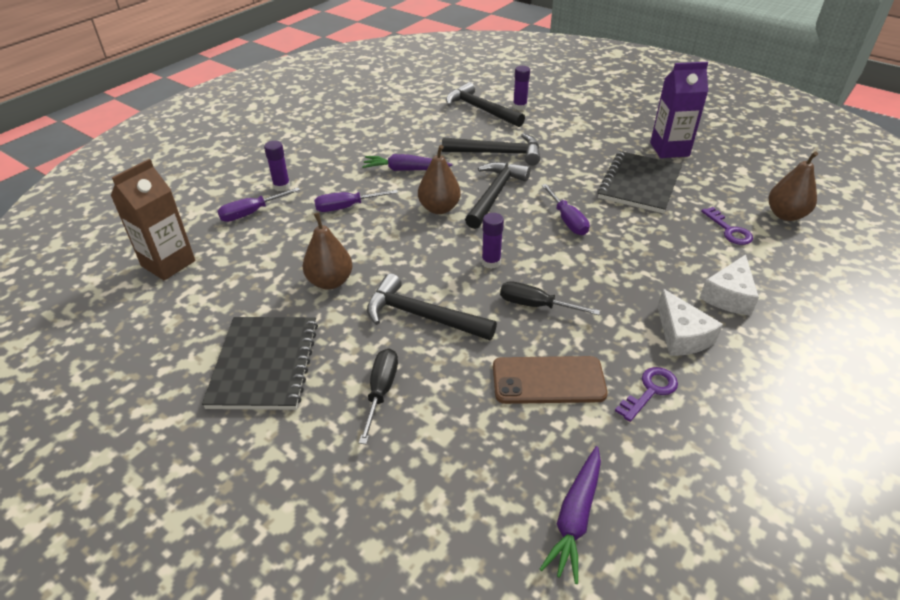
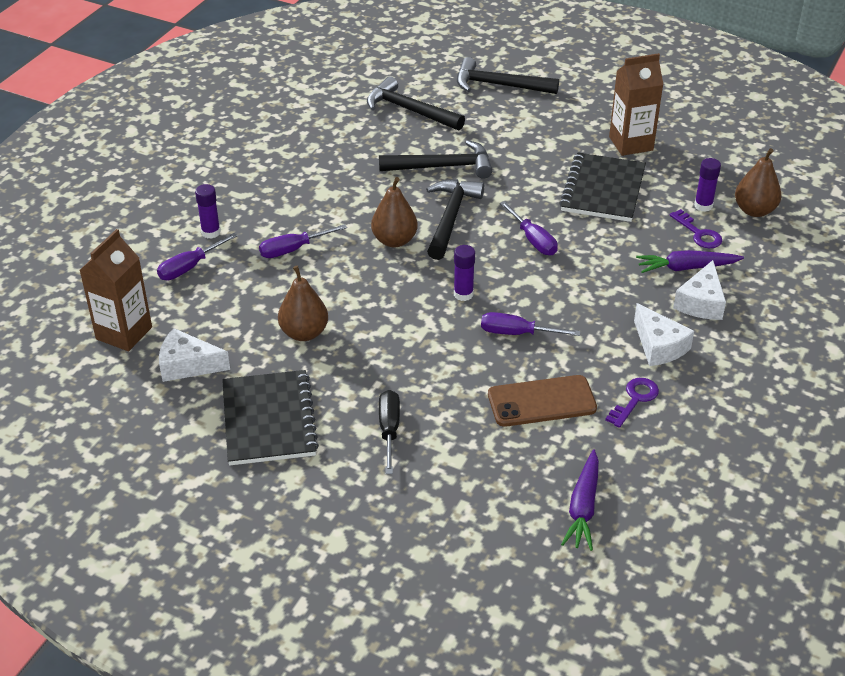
camera: 10 degrees left, 0 degrees up
(211, 299) = (187, 365): none -> white cheese
(405, 170) = (344, 198): purple carrot -> purple carrot (686, 268)
(422, 316) = (408, 357): black hammer -> black hammer (499, 85)
(519, 107) = (454, 102): purple glue stick -> purple glue stick (703, 206)
(535, 305) = (516, 333): black screwdriver -> purple screwdriver
(669, 149) = (631, 143): purple carton -> brown carton

